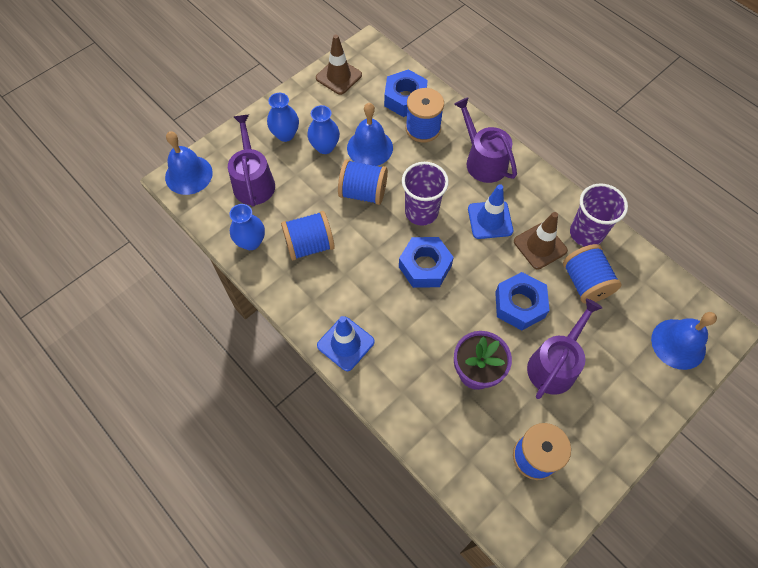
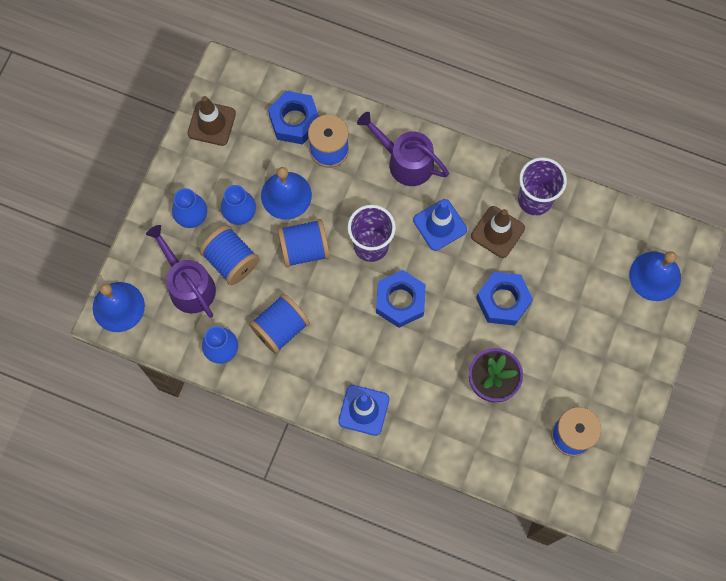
camera: 25 degrees left, 10 degrees up
(555, 364) = (556, 345): purple watering can -> none
(585, 283) = (553, 252): blue spool -> blue spool (231, 261)

